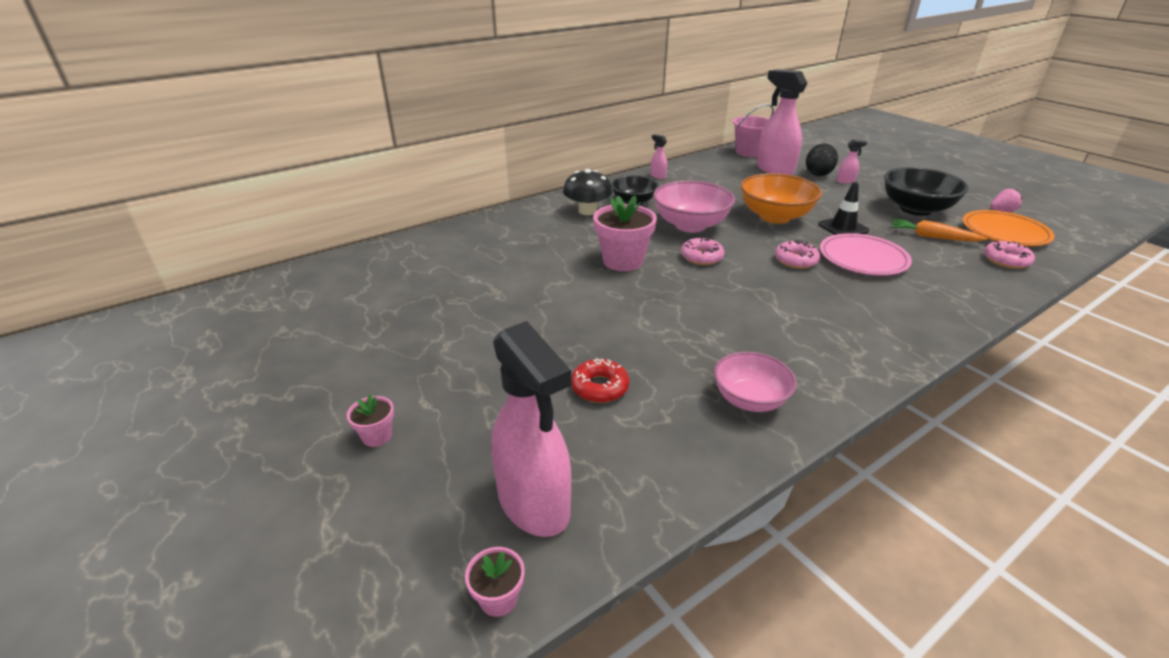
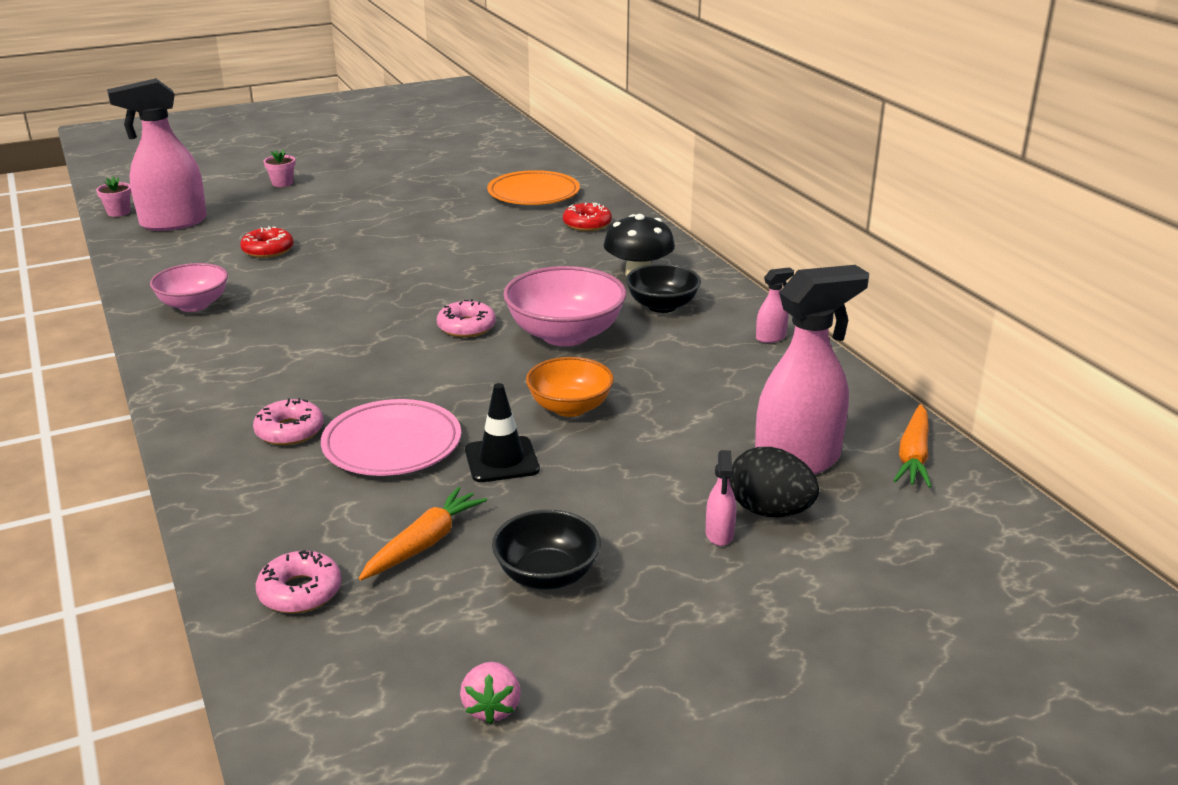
camera: 100 degrees right, 5 degrees down
(501, 233) = (587, 224): none -> red donut
(623, 261) = (483, 280): pink flower pot -> none
(749, 152) = (913, 455): pink bucket -> orange carrot
(775, 216) = (570, 407): orange bowl -> orange bowl, size x0.64
(795, 260) = (420, 389): pink donut -> pink donut (289, 431)
(915, 209) = (547, 575): black bowl -> black bowl, size x0.64
(1004, 232) = (395, 651): orange plate -> orange plate (533, 194)

